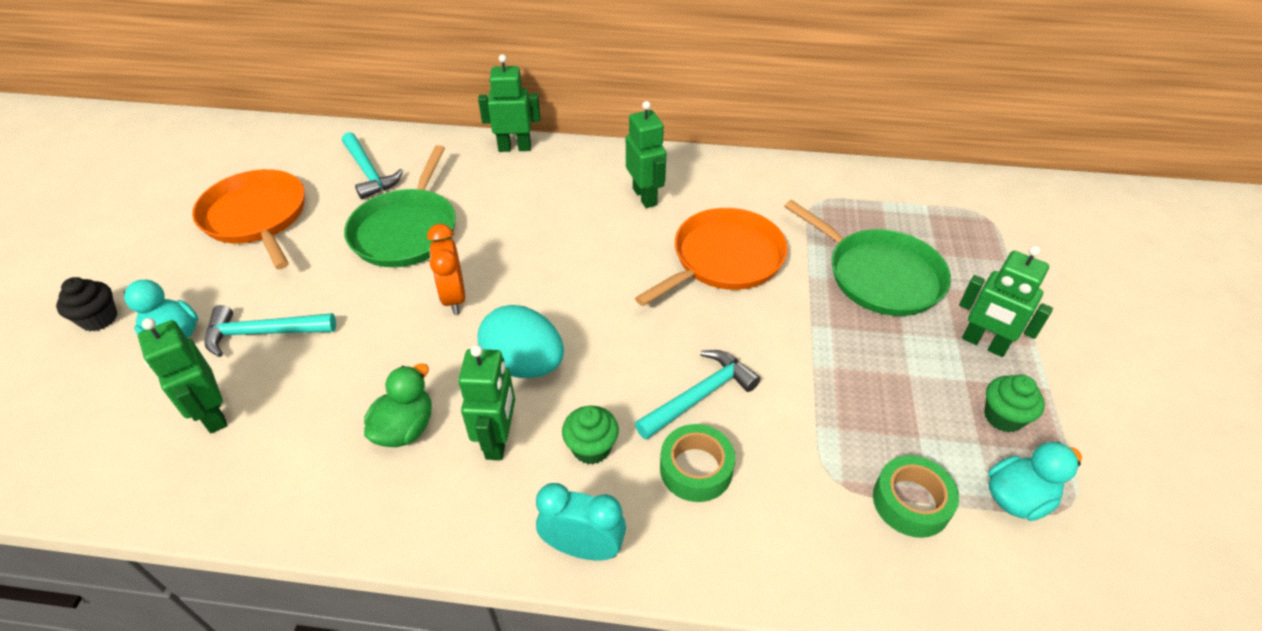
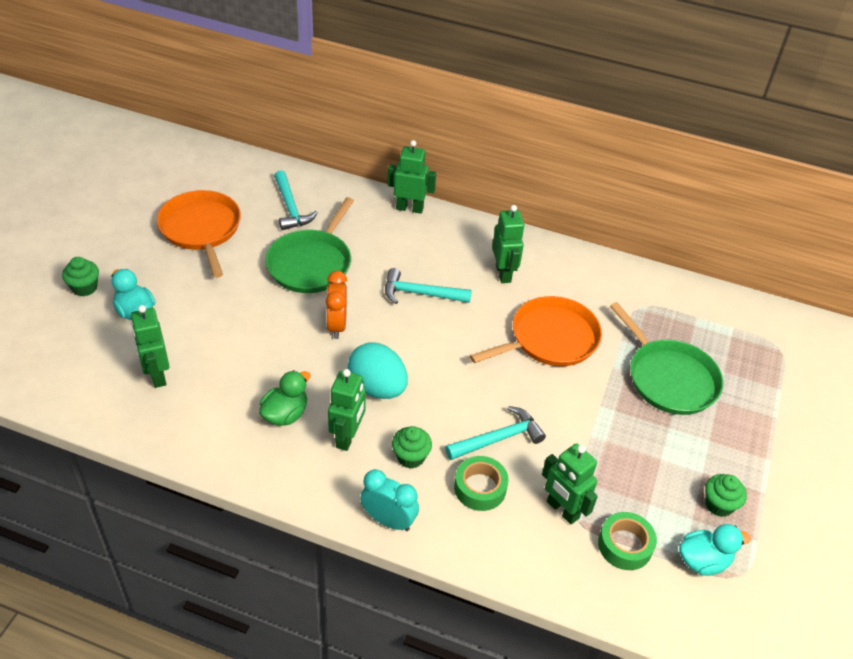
camera: 10 degrees right, 0 degrees up
(99, 319) = (84, 288): black cupcake -> green cupcake
(263, 333) = (197, 323): turquoise hammer -> turquoise hammer (421, 293)
(984, 344) = (729, 449): green robot -> green robot (562, 510)

